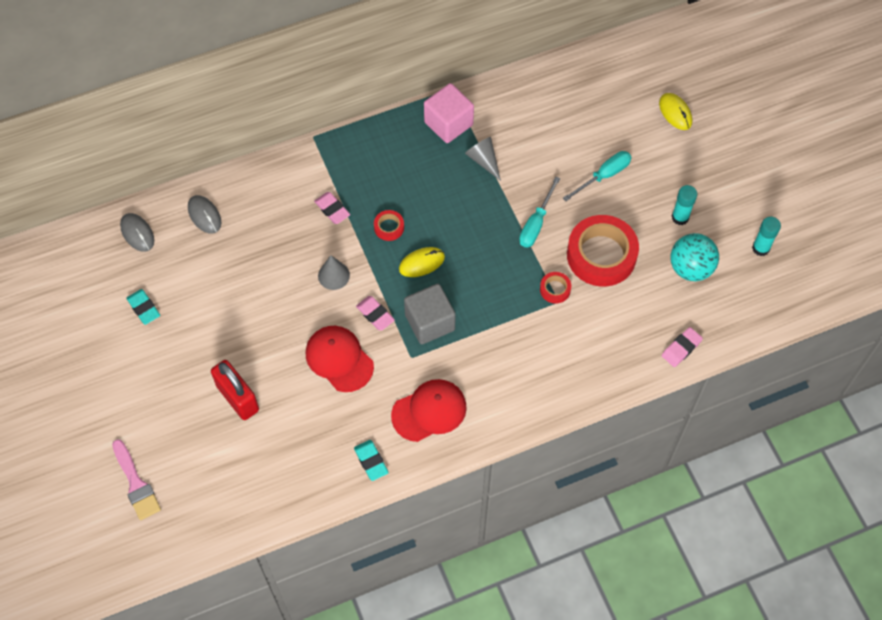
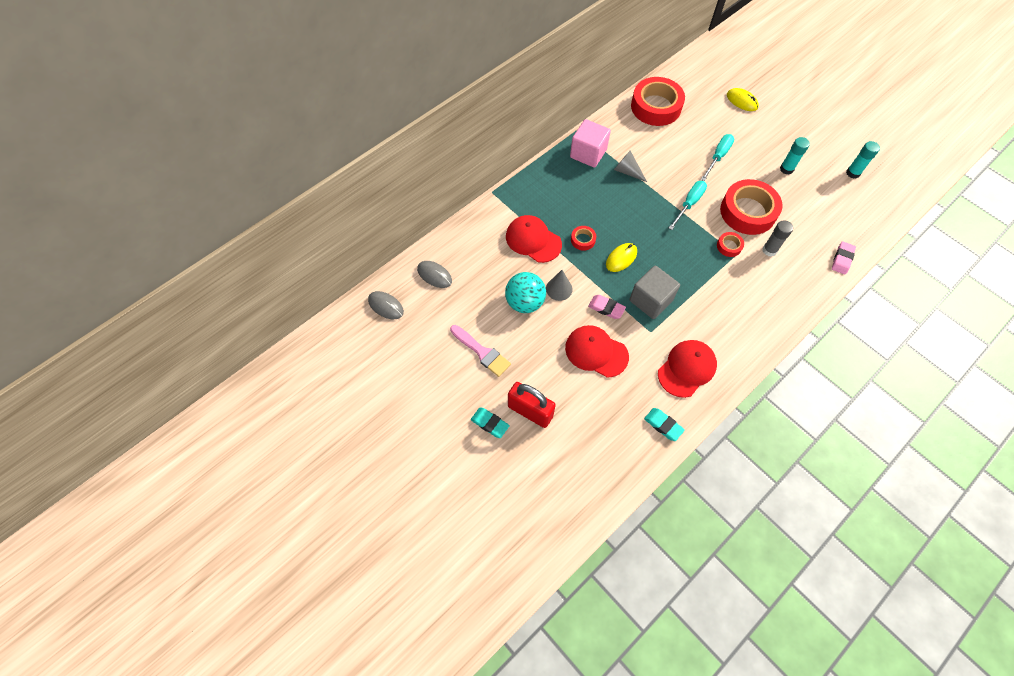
camera: 20 degrees left, 0 degrees up
(136, 484) = (478, 515): pink brush -> pink brush (482, 352)
(144, 308) = (418, 364): turquoise eraser -> turquoise eraser (490, 423)
(332, 210) = (533, 240): pink eraser -> red cap
(536, 223) = (689, 204): turquoise screwdriver -> turquoise screwdriver turned 150 degrees counterclockwise
(562, 88) = (656, 107): none -> red tape
(600, 309) = (769, 250): none -> grey glue stick
(690, 268) = (814, 201): turquoise ball -> turquoise ball (525, 302)

